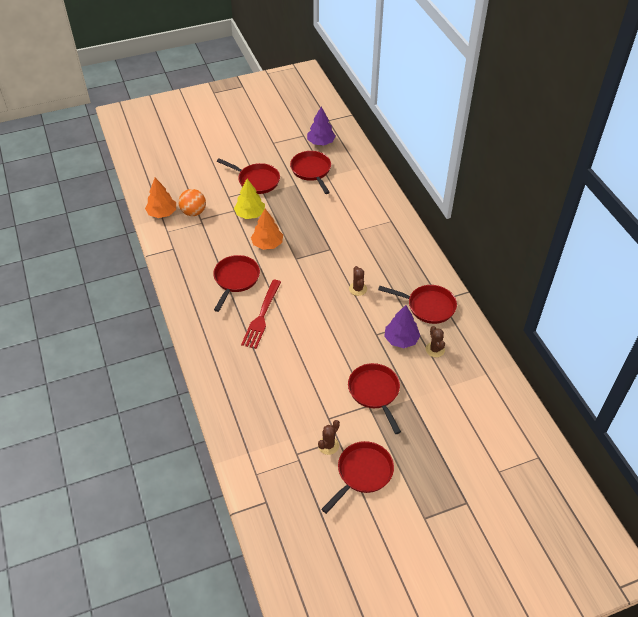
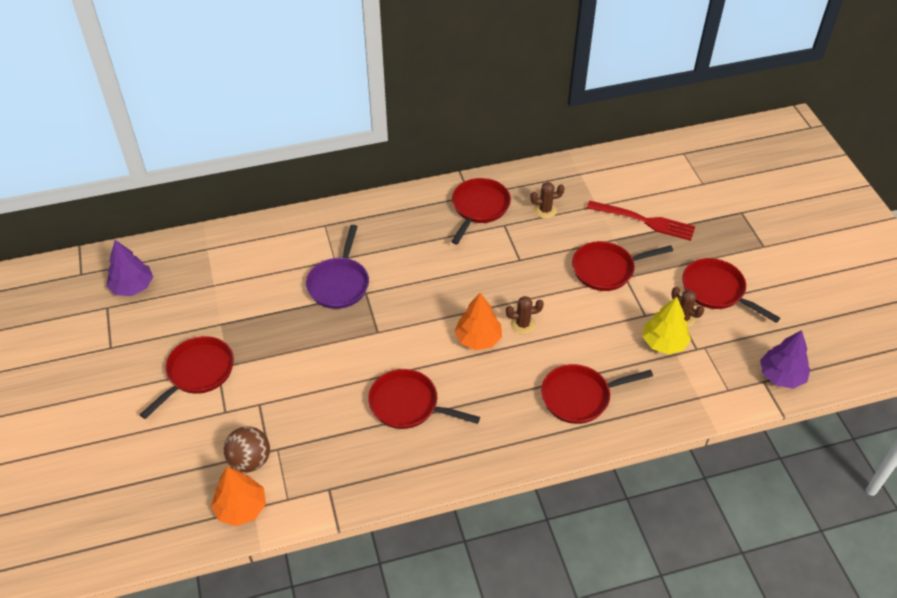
camera: 85 degrees left, 0 degrees up
(193, 212) = (250, 461): orange ball -> brown ball
(250, 214) = (273, 383): yellow tree -> yellow tree (664, 342)
(261, 316) = (482, 376): red fork -> red fork (645, 221)
(267, 244) = (342, 364): orange tree -> orange tree (478, 338)
(311, 171) = (196, 302): red pan -> red pan (580, 397)
(337, 235) = (339, 283): none -> purple pan
(358, 289) = (443, 270): brown cactus -> brown cactus (523, 324)
(401, 339) = (529, 238): purple tree -> purple tree (781, 376)

